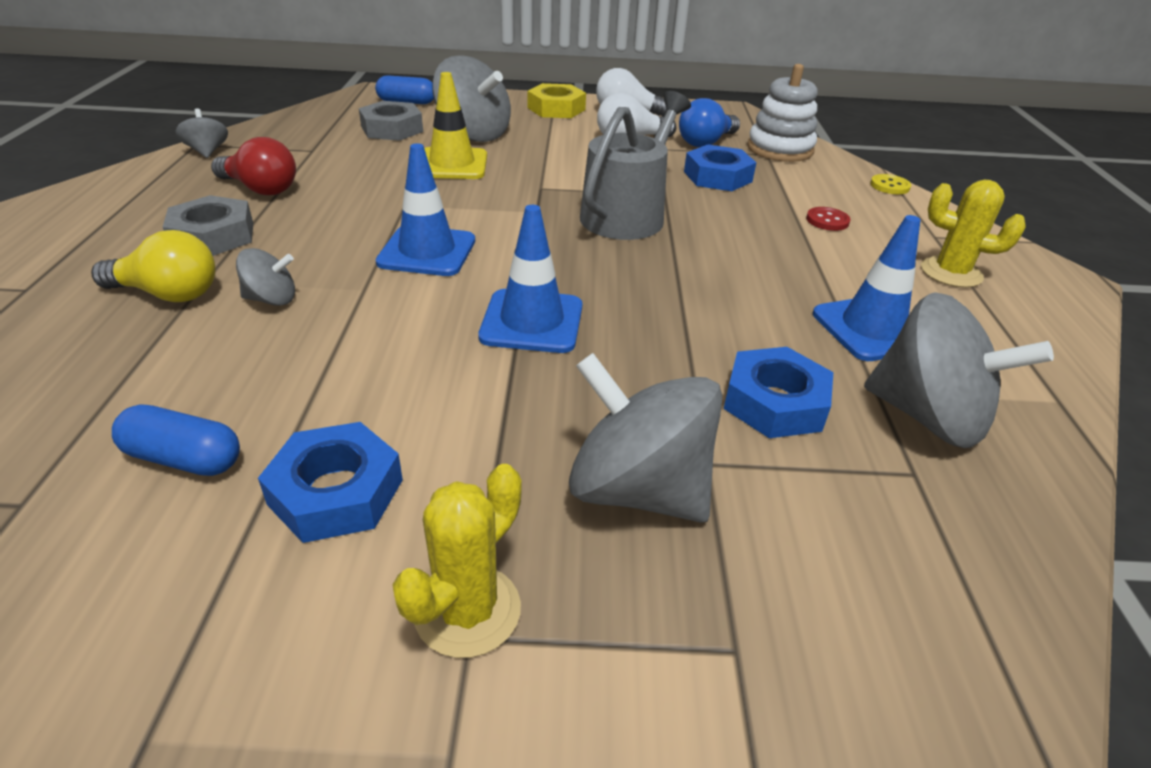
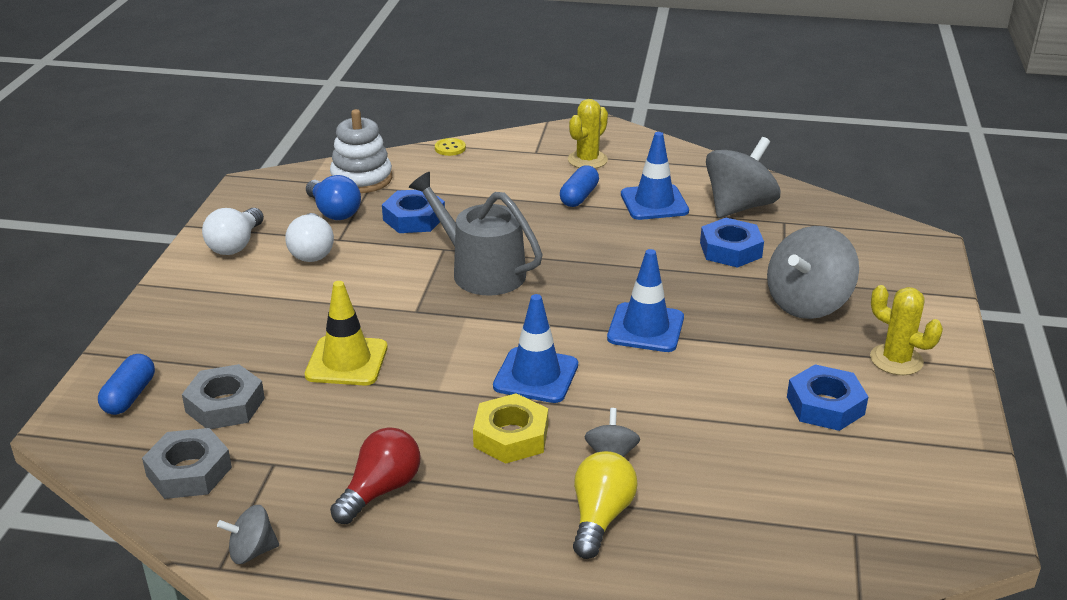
camera: 80 degrees left, 5 degrees down
(184, 458) = (805, 470): blue capsule -> blue capsule (579, 197)
(213, 236) = (489, 508): grey nut -> grey nut (189, 471)
(474, 134) = (263, 346): grey spinning top -> none
(556, 109) = (203, 287): yellow nut -> yellow nut (511, 436)
(827, 220) = (506, 186): red button -> none

